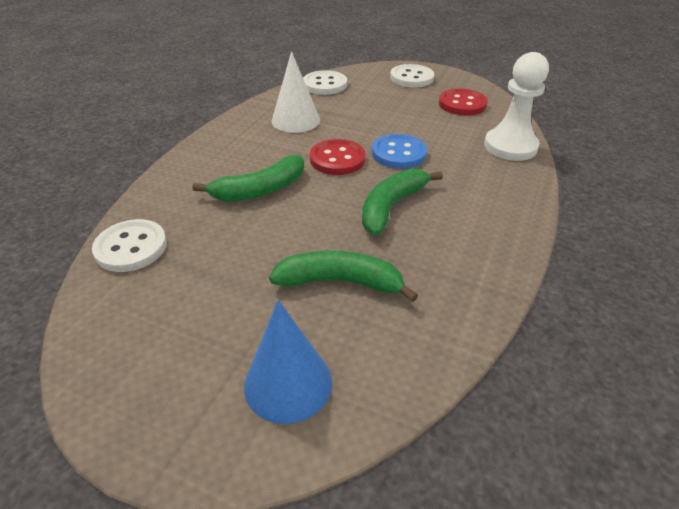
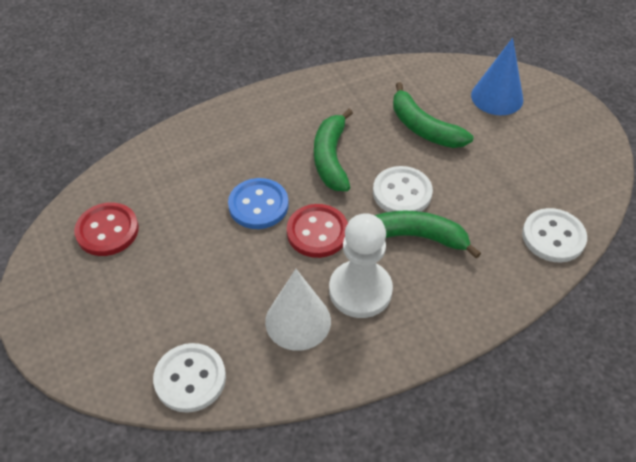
camera: 140 degrees left, 10 degrees up
(391, 207) = (331, 158): green banana -> green banana turned 105 degrees clockwise
(411, 78) = (79, 317): white button -> white button (402, 192)
(510, 146) = (162, 154): white pawn -> white pawn (360, 290)

